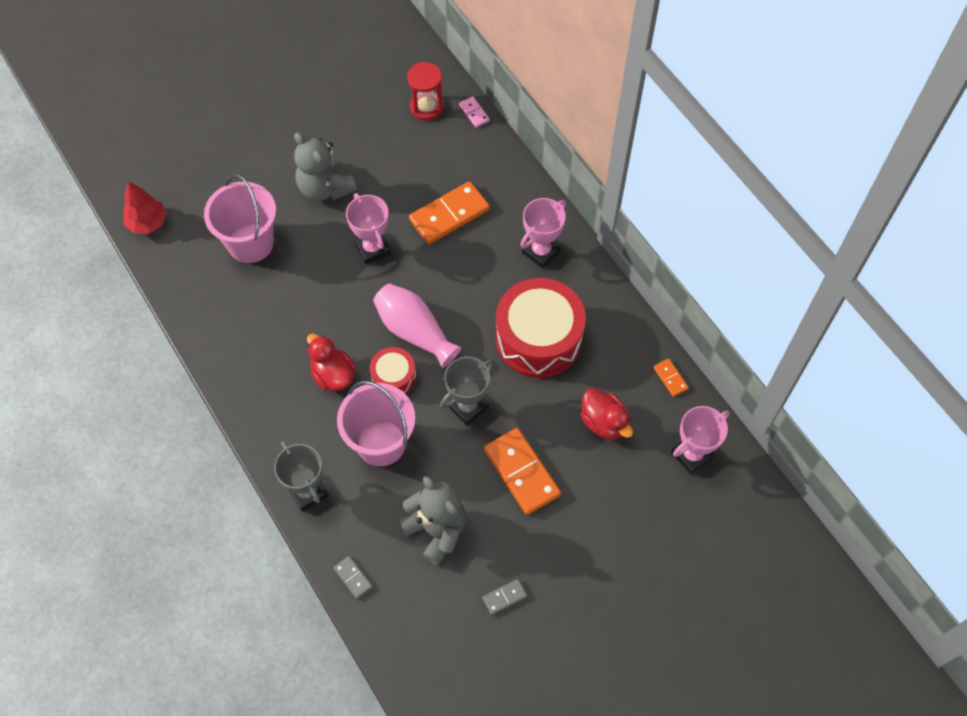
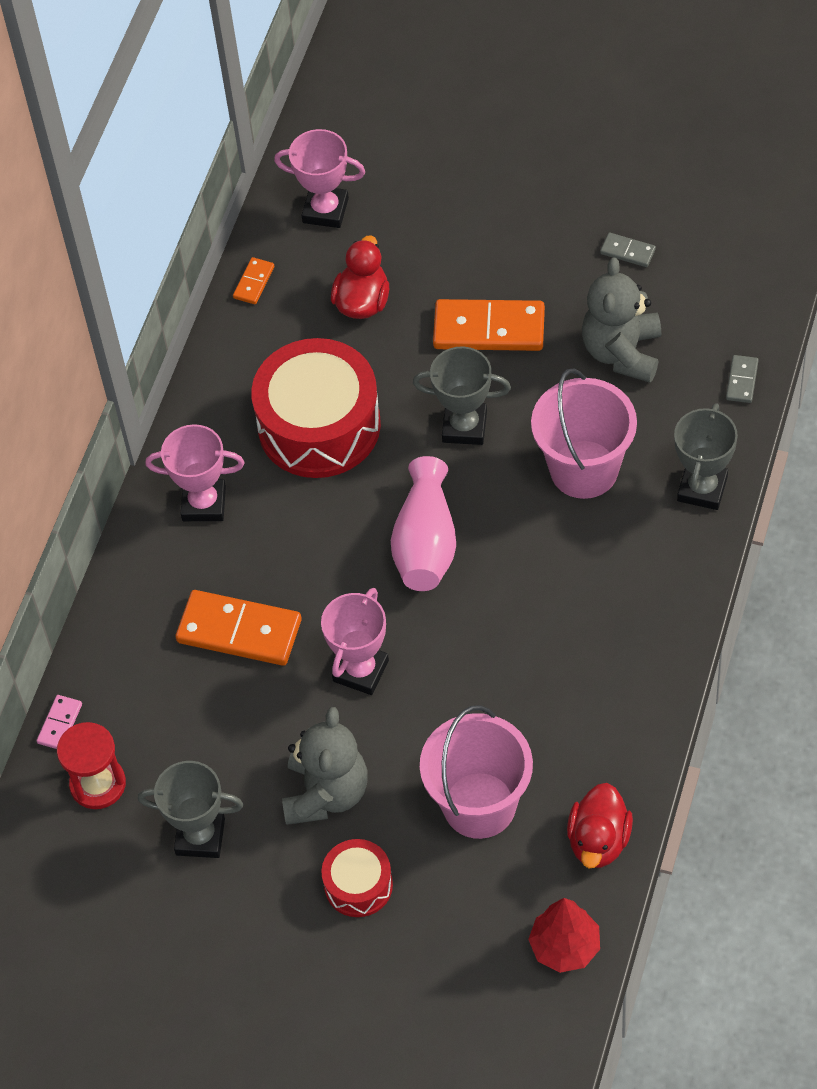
camera: 125 degrees left, 5 degrees down
(333, 375) = (555, 575): red duck -> red duck (599, 841)
(357, 127) = (200, 837): none -> grey trophy
(393, 377) = (500, 518): red drum -> red drum (358, 885)
(521, 472) = (489, 329): orange domino -> orange domino turned 75 degrees clockwise

